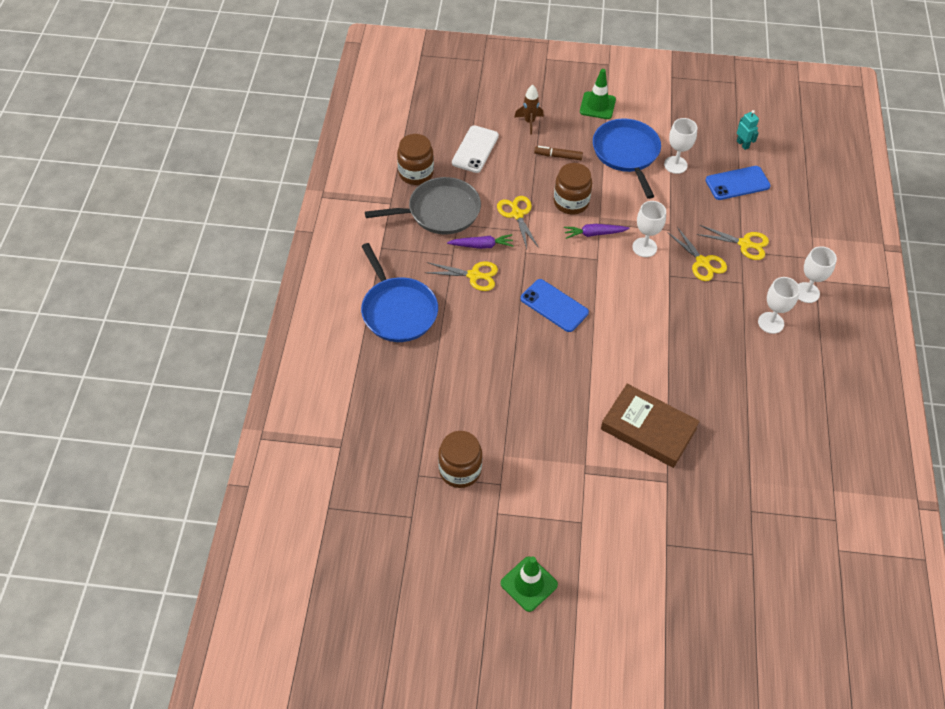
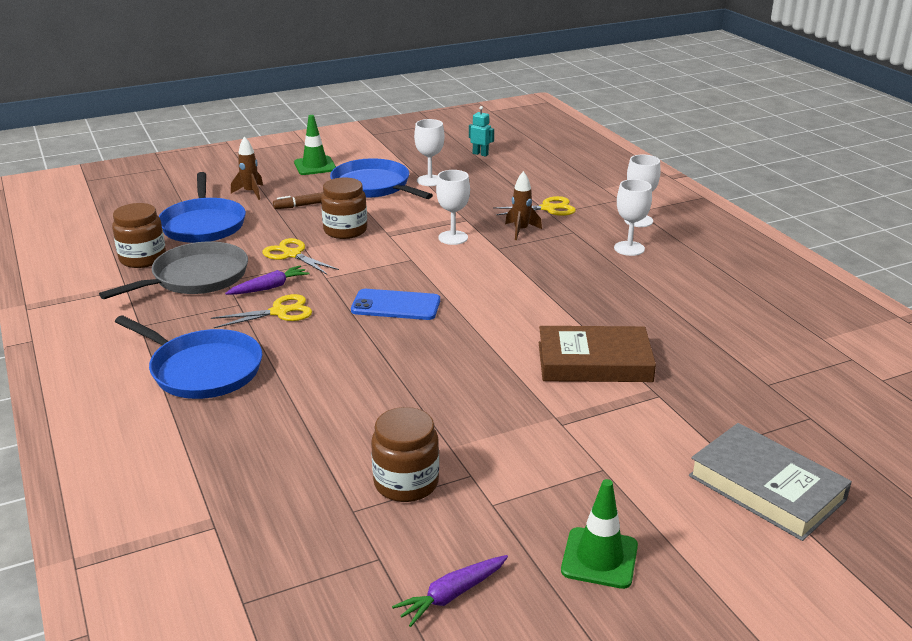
camera: 30 degrees left, 25 degrees down
(475, 149) = (203, 224): white phone -> blue pan
(594, 234) = (391, 244): purple carrot -> purple carrot (452, 595)
(670, 591) = (766, 488): none -> grey book
(702, 262) = (521, 230): yellow scissors -> brown rocket
(737, 183) = (500, 176): blue phone -> none

